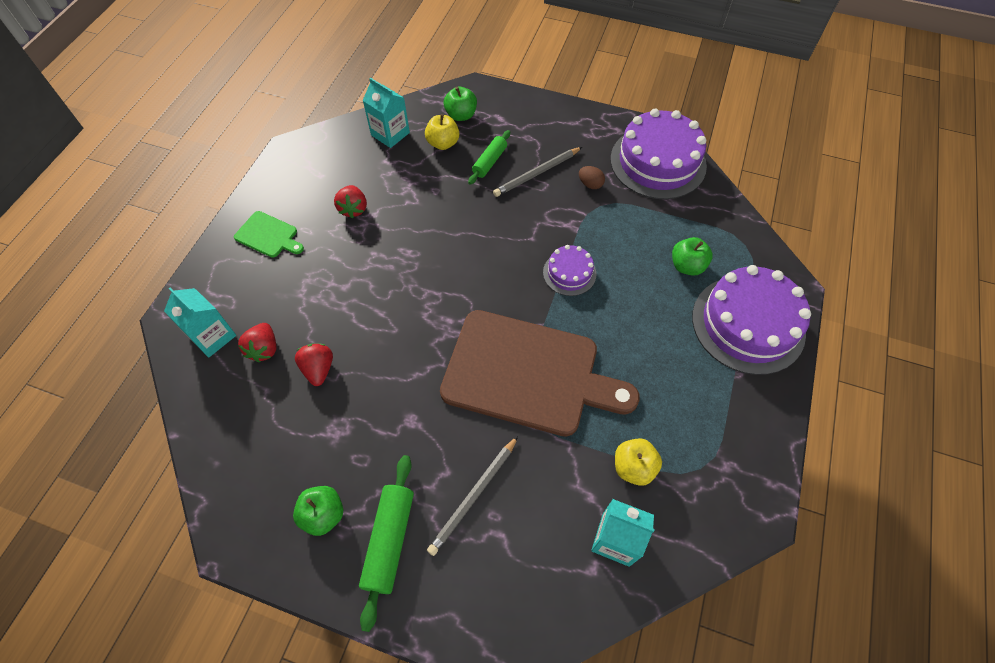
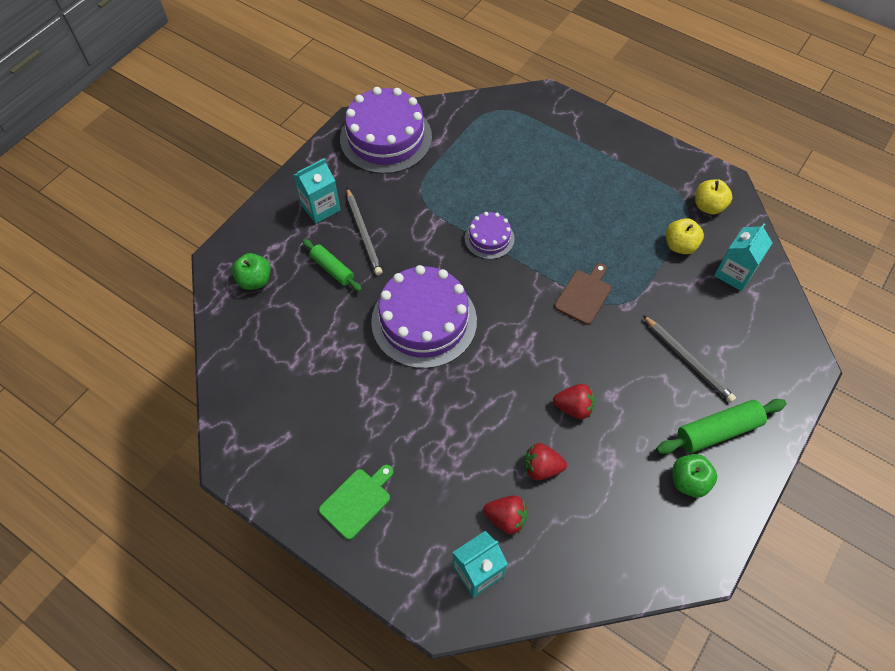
camera: 75 degrees left, 0 degrees up
(353, 209) = (349, 407): red strawberry -> red strawberry (573, 407)
(389, 541) = (718, 431): green rolling pin -> green rolling pin turned 45 degrees counterclockwise
(390, 134) = (253, 354): turquoise carton -> turquoise carton (320, 207)
(443, 143) = (289, 305): yellow apple -> yellow apple (708, 206)
(528, 373) = (584, 295): brown cutting board -> brown cutting board, size x0.42
(590, 184) = (393, 195): brown egg -> none
(687, 266) = (506, 154): green apple -> none
(748, 324) = (572, 134): purple cake -> purple cake (424, 321)

